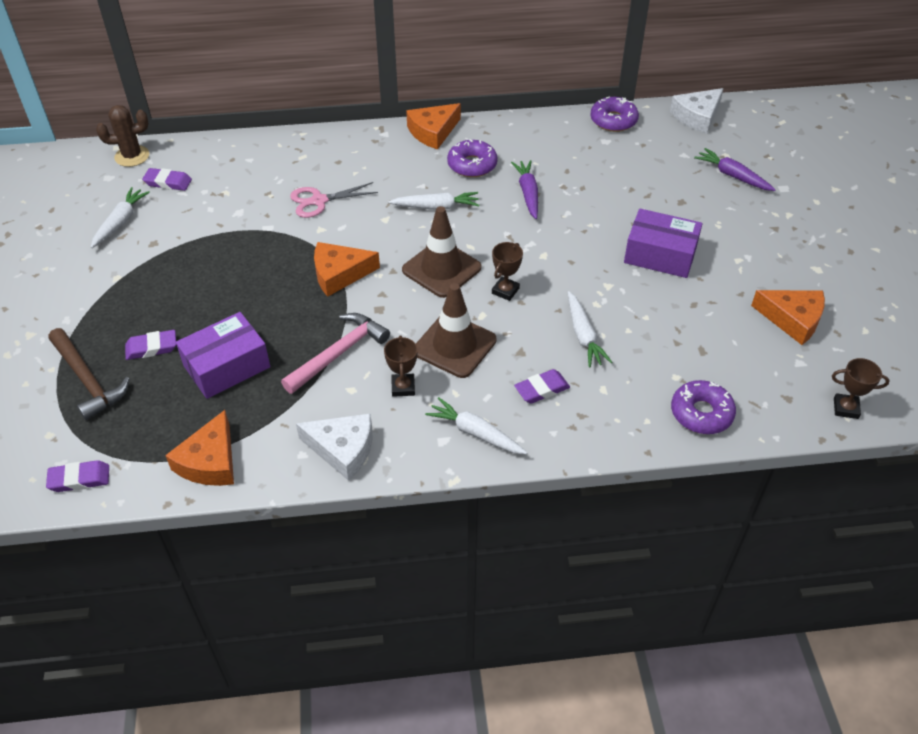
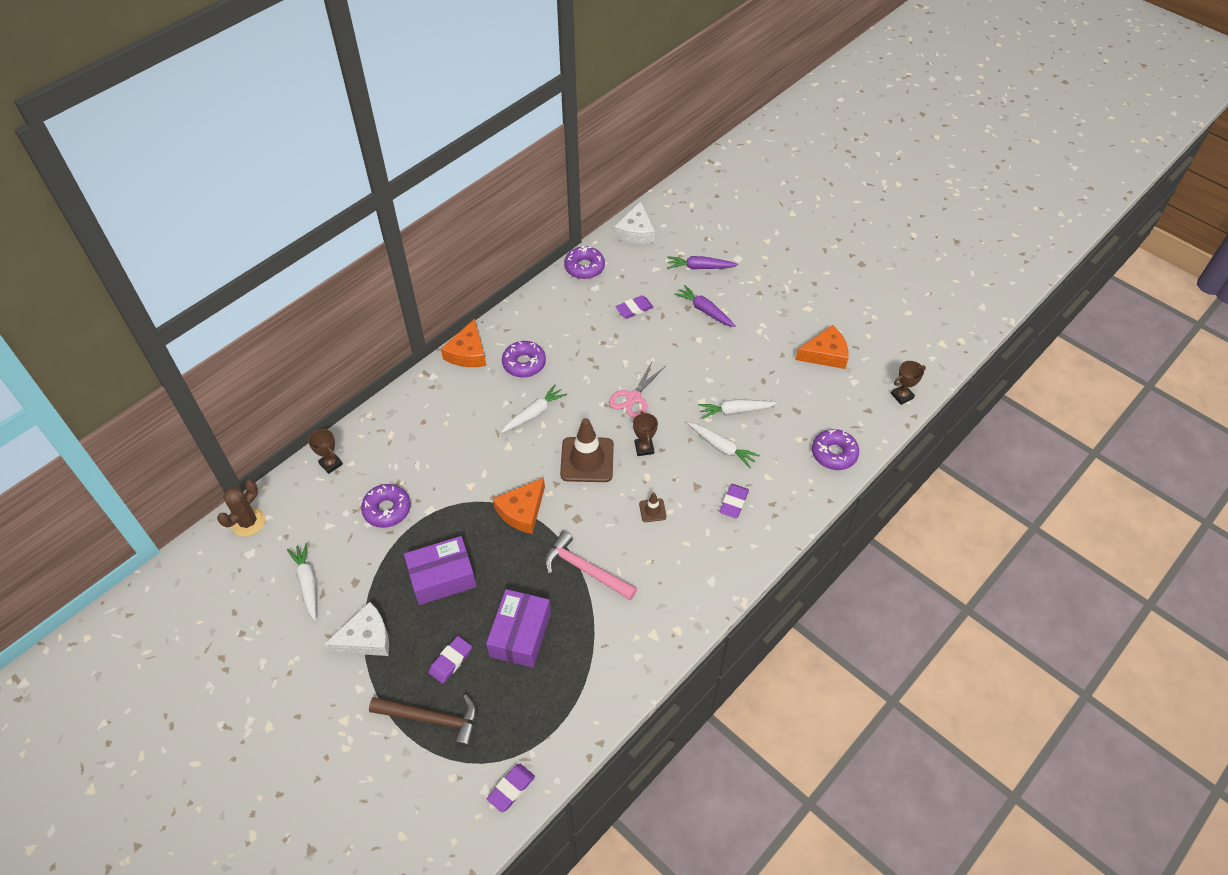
camera: 40 degrees left, 5 degrees up
(168, 182) = (307, 525): purple eraser -> purple eraser (634, 309)
(210, 461) = (584, 707): orange cheese -> none
(236, 207) = (387, 509): none -> purple donut
(319, 201) = (444, 463): pink scissors -> pink scissors (633, 398)
(339, 353) = (585, 569): pink hammer -> pink hammer turned 60 degrees counterclockwise
(343, 449) = (658, 633): white cheese -> white cheese (366, 638)
(403, 387) = (651, 563): brown trophy -> brown trophy (331, 464)
(454, 345) = (652, 510): brown traffic cone -> brown traffic cone, size x0.46
(475, 433) = (725, 561): white carrot -> white carrot (735, 411)
(528, 193) = (585, 363): purple carrot -> purple carrot (705, 310)
(660, 255) = (711, 357): purple box -> purple box (442, 577)

